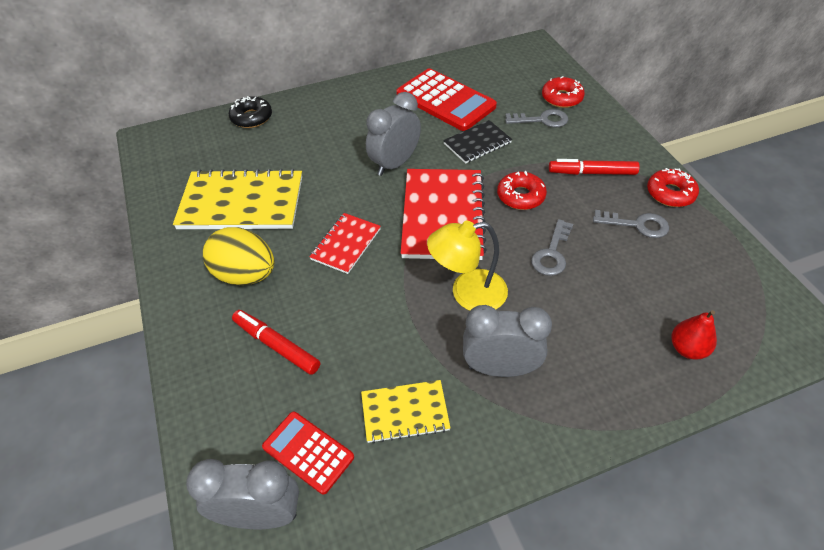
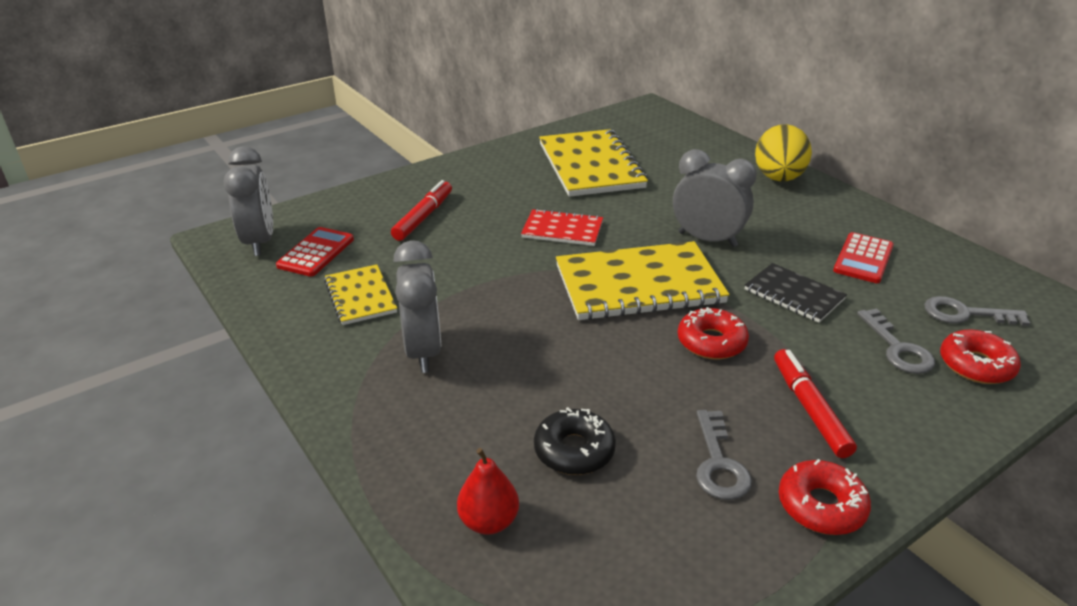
camera: 75 degrees right, 15 degrees down
(245, 275) = (500, 186): yellow egg -> yellow egg (778, 178)
(251, 117) = (718, 145): black donut -> black donut (574, 450)
(443, 216) = (638, 284): red notebook -> yellow notebook
(445, 100) = (863, 259): red calculator -> red calculator, size x0.58
(467, 293) = (523, 317): yellow lamp -> none
(552, 253) = (616, 378): grey key -> grey key (965, 314)

